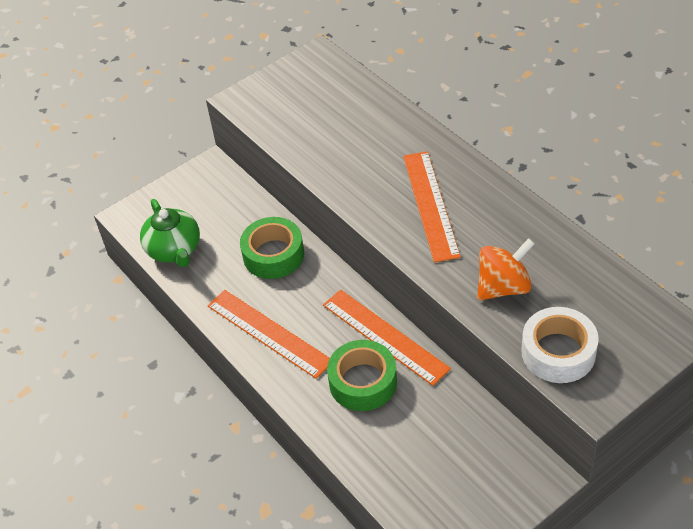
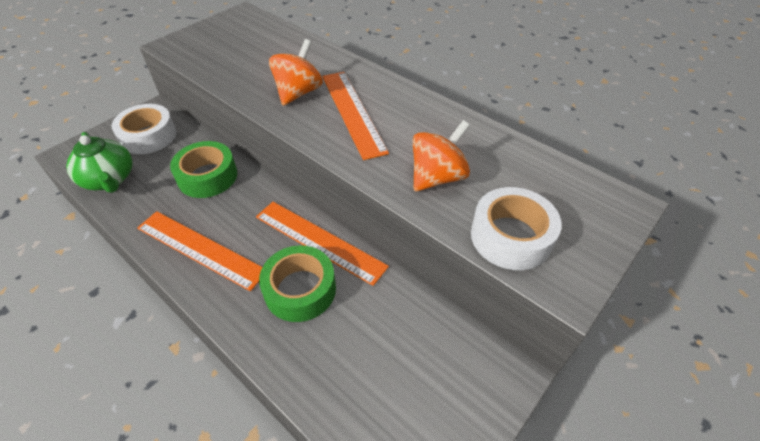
camera: 15 degrees left, 0 degrees up
(209, 200) = (148, 136): none -> white tape
(376, 176) = (298, 93): none -> orange spinning top

